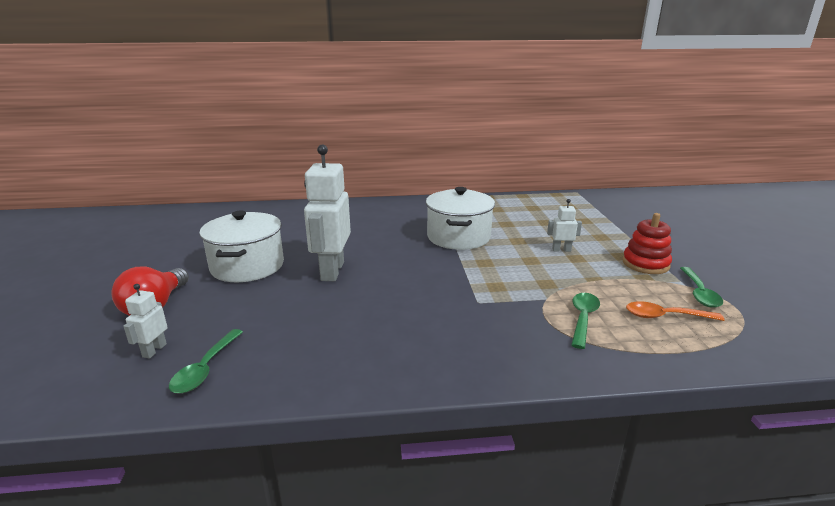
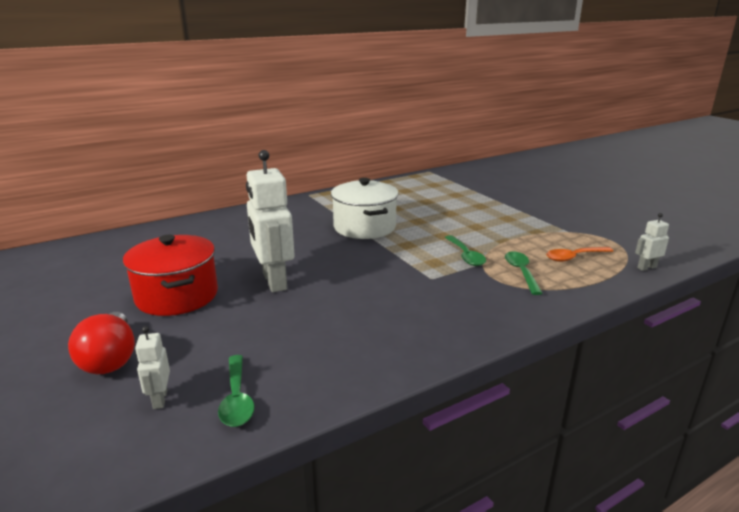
camera: 25 degrees left, 0 degrees up
(247, 266) = (177, 296): white pot -> red pot
(561, 250) = (459, 222): white robot -> white robot (646, 267)
(645, 264) = (529, 221): red stacking toy -> none
(699, 293) = (582, 235): green spoon -> green spoon (466, 256)

